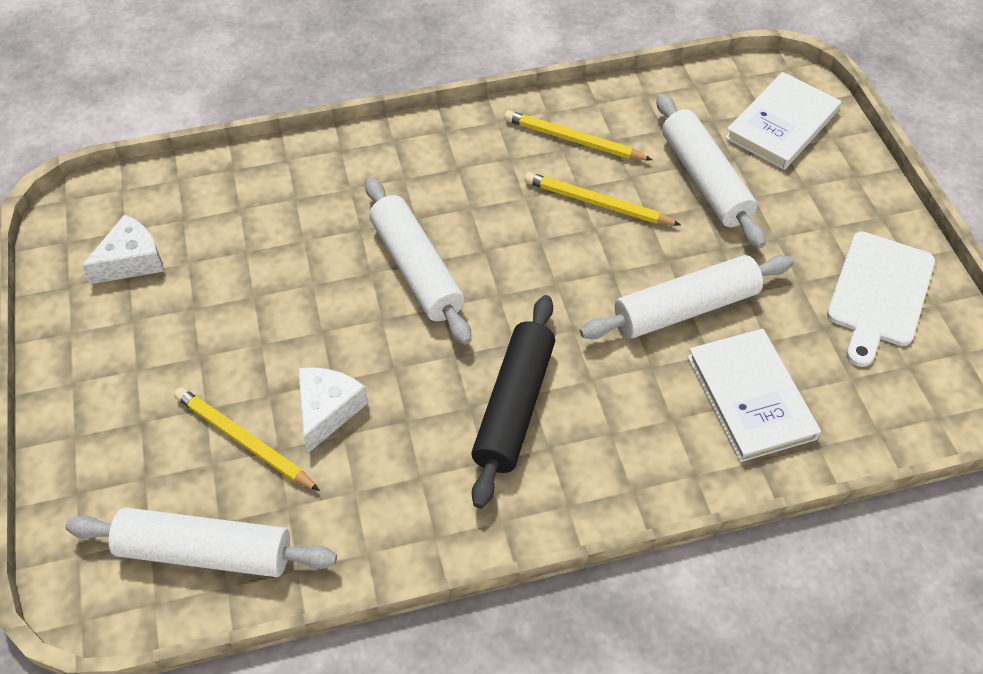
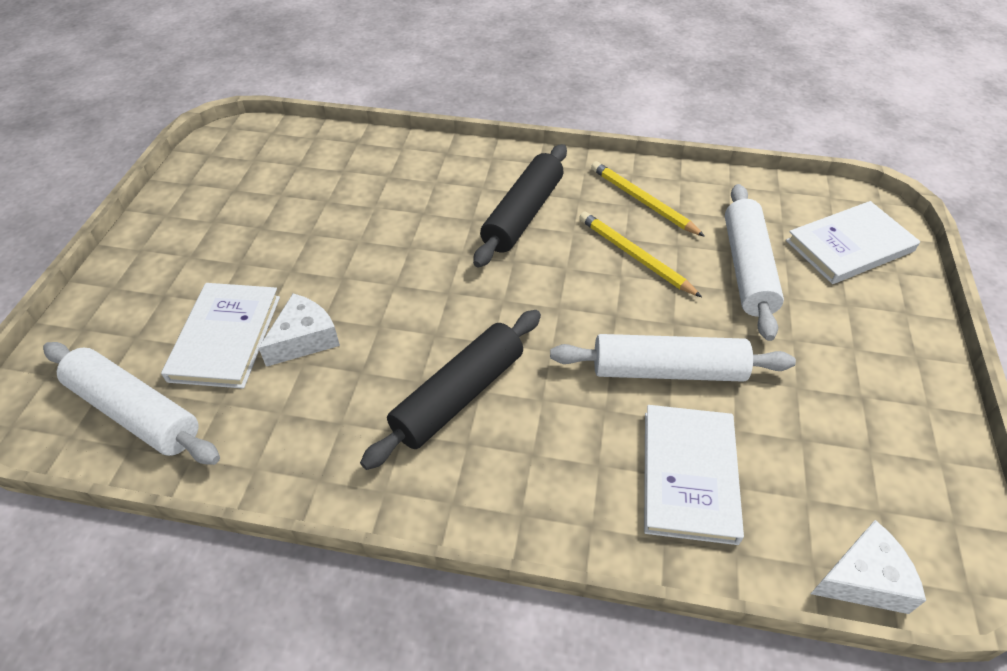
camera: 25 degrees right, 5 degrees down
(132, 261) = (242, 181): white cheese -> white cheese (863, 579)
(244, 441) = (226, 338): yellow pencil -> white book
(416, 269) = (448, 257): white rolling pin -> none
(464, 195) = (523, 214): none -> black rolling pin
(879, 293) = (880, 428): white cutting board -> none

